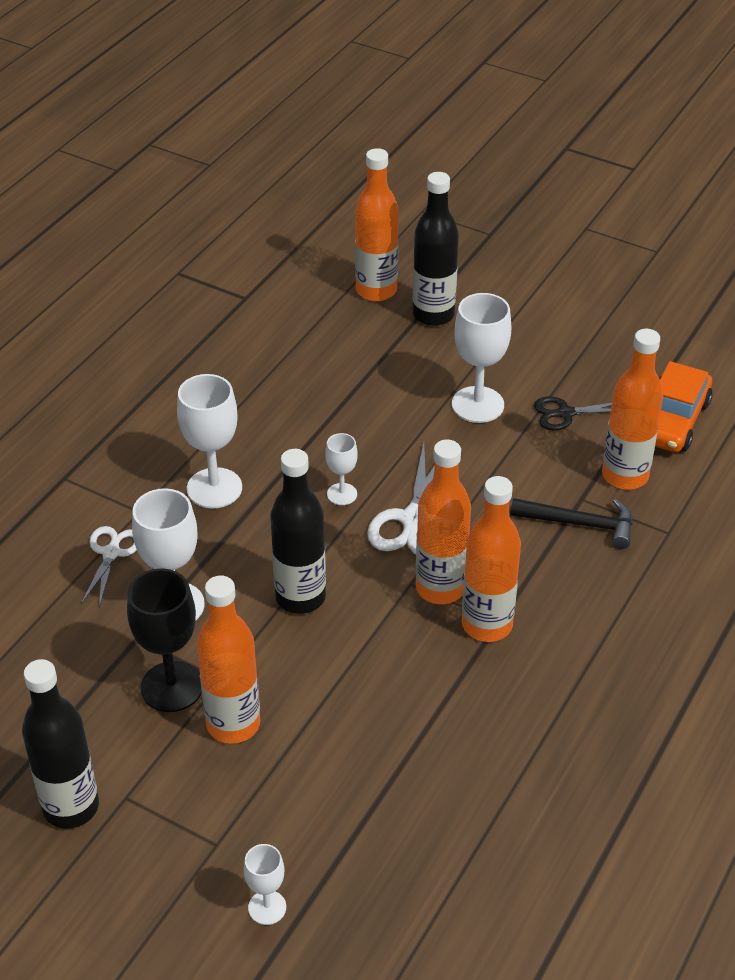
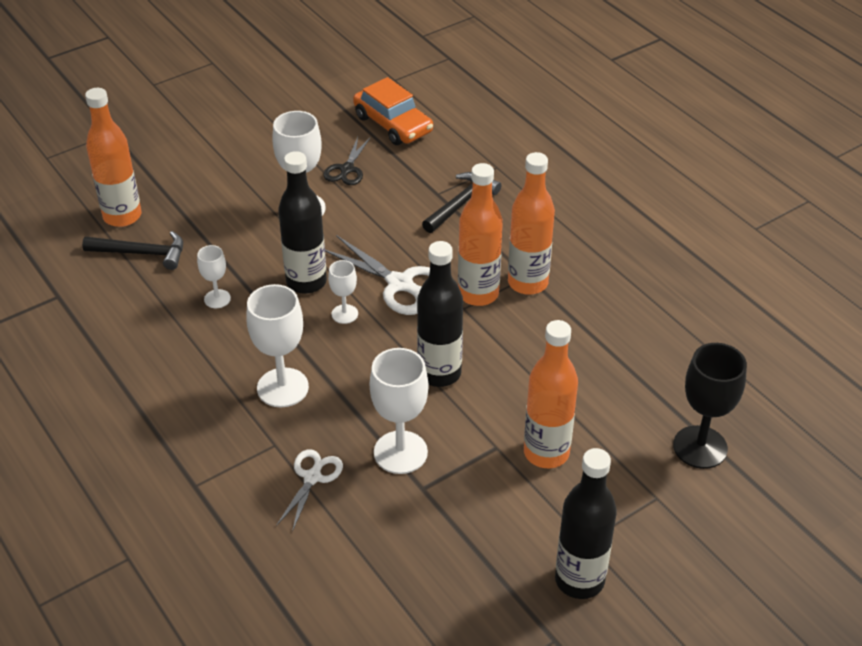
camera: 65 degrees left, 0 degrees up
(111, 553) = (312, 477): white scissors -> white scissors turned 75 degrees clockwise
(172, 687) = (488, 479): black goblet -> black goblet (700, 447)
(267, 907) = (725, 485): white goblet -> white goblet (217, 299)
(334, 324) = (142, 253): none -> black hammer
(433, 315) = (181, 195): black bottle -> black bottle (306, 282)
(625, 476) = (430, 165): orange bottle -> none

